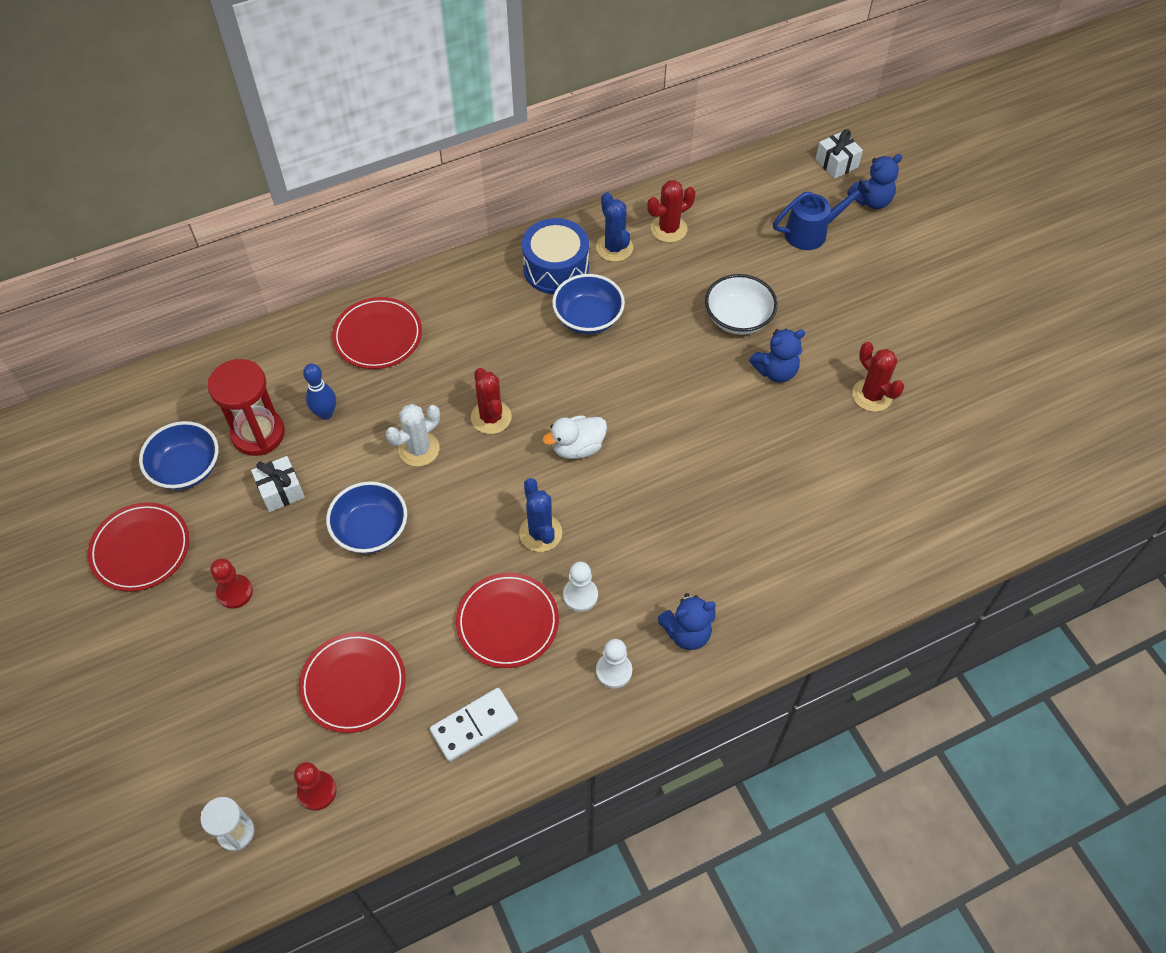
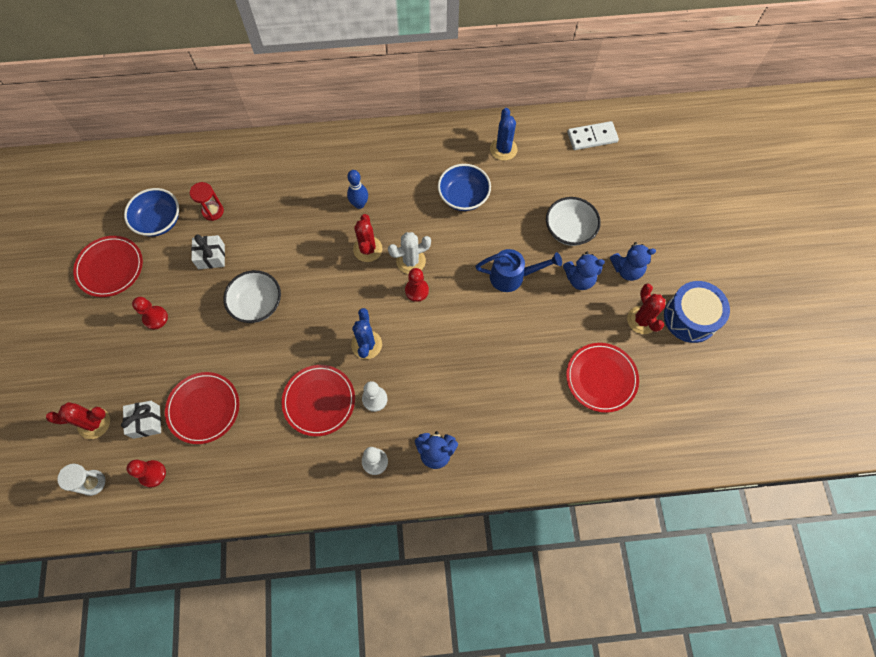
camera: 20 degrees right, 10 degrees up
(258, 434) = (213, 211): red hourglass -> red hourglass, size x0.58
(325, 413) = (261, 211): blue bowling pin -> blue bowling pin (359, 204)
(371, 530) = (257, 304): blue bowl -> white bowl
(378, 336) = (317, 165): red plate -> red plate (601, 378)
(419, 449) = (311, 256): white cactus -> white cactus (411, 261)
(474, 725) = (268, 466): white domino -> white domino (592, 137)
(556, 268) = (456, 152): blue drum -> blue drum (690, 317)
(577, 447) = (417, 290): white duck -> red pawn
(668, 229) = (548, 146): red cactus -> red cactus (94, 423)
(812, 232) = (651, 180): blue watering can -> blue watering can (512, 276)
(836, 163) = (693, 131): white gift -> white gift (146, 422)
(871, 201) = (707, 168): blue teddy bear -> blue teddy bear (627, 270)

